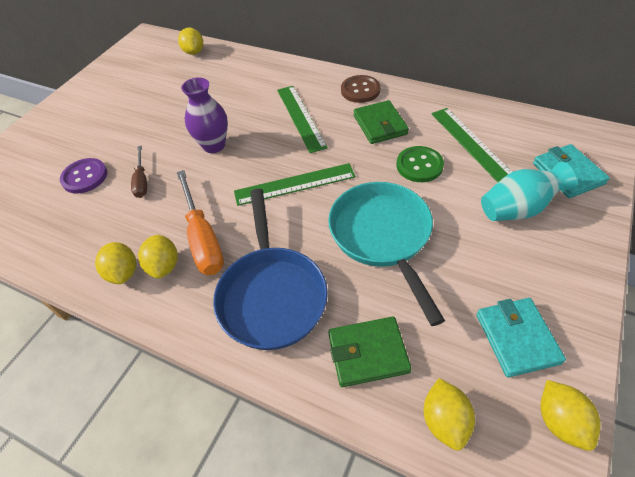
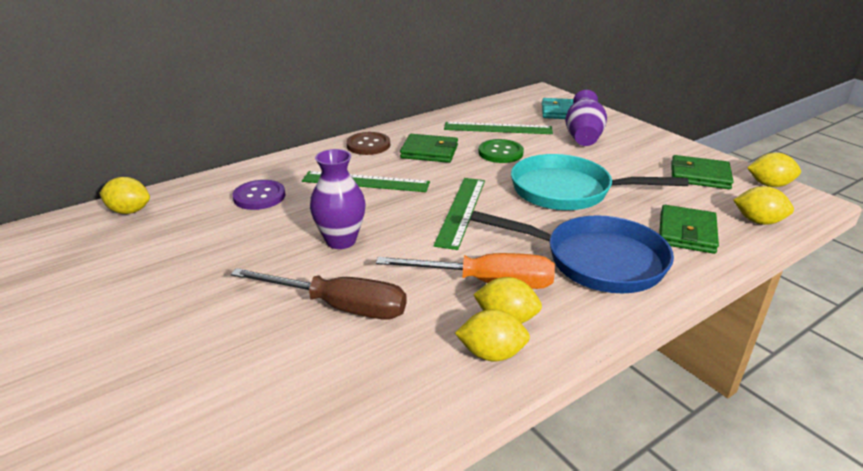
camera: 65 degrees left, 20 degrees down
(84, 177) = (266, 358): purple button -> purple button (259, 196)
(142, 181) = (339, 307): brown screwdriver -> brown screwdriver, size x1.75
(517, 338) = (699, 176): turquoise wallet -> green wallet
(518, 209) = (583, 137): turquoise vase -> purple vase

